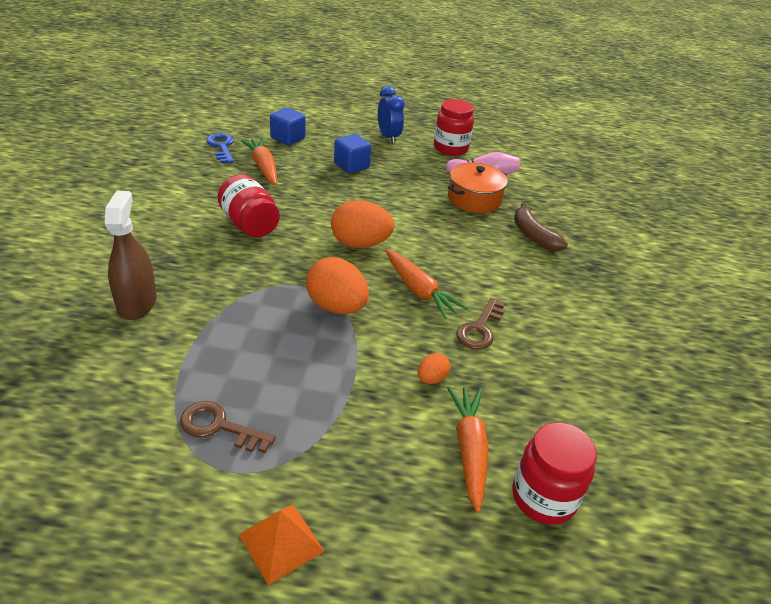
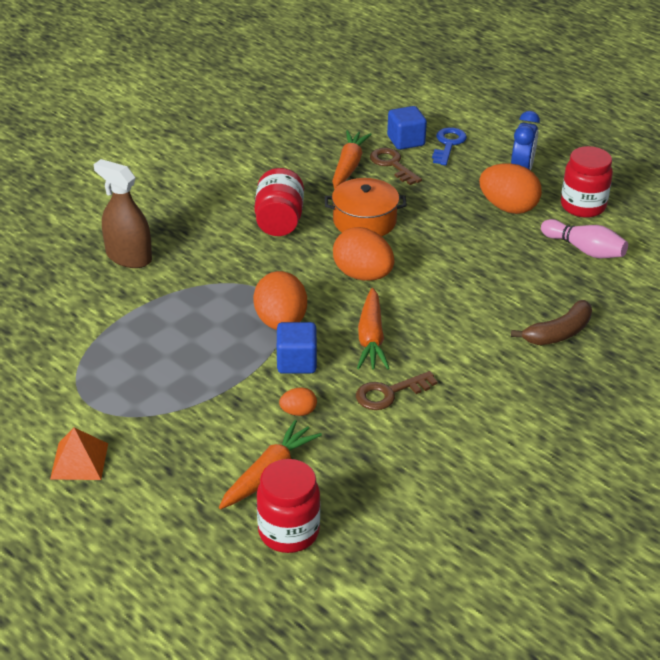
camera: 40 degrees right, 0 degrees up
(137, 303) = (129, 257): brown spray bottle -> brown spray bottle turned 90 degrees counterclockwise
(219, 427) = (106, 372): brown key -> brown key (392, 165)
(221, 147) = (329, 132): blue key -> blue key (448, 144)
(351, 166) = (442, 192): blue cube -> blue cube (296, 362)
(406, 163) = (508, 207): none -> orange egg
(474, 199) = (539, 272): orange pot -> orange pot (364, 221)
(533, 235) = (558, 333): brown banana -> brown banana turned 135 degrees counterclockwise

